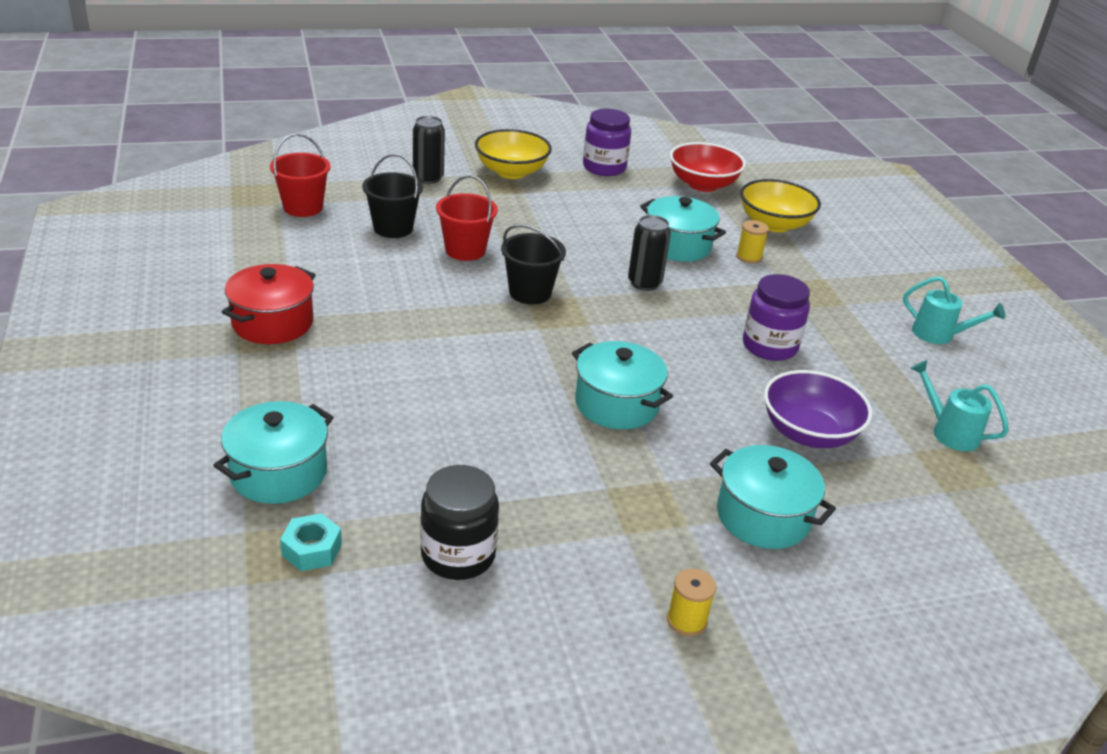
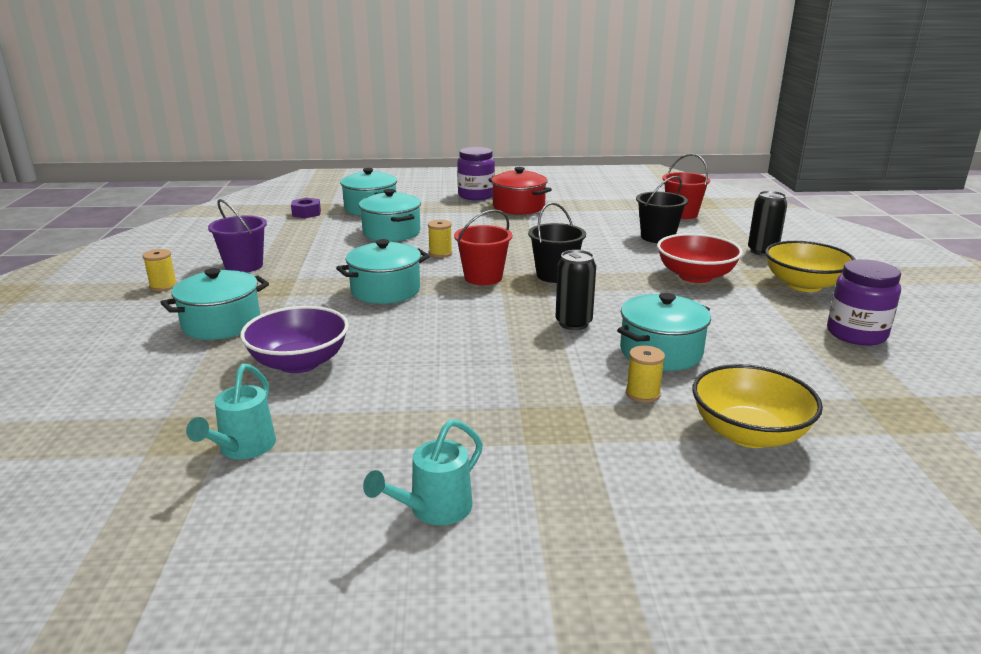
camera: 105 degrees right, 10 degrees down
(312, 549) = (306, 213): turquoise nut -> purple nut
(406, 430) = (391, 232): none -> turquoise pot
(458, 555) = (274, 239): black jar -> none
(465, 250) = (625, 258): red bucket -> red bucket (483, 277)
(483, 376) = (440, 253): none -> yellow spool
(582, 555) = (244, 266): none -> purple bucket
(703, 184) = (853, 396): red bowl -> red bowl (695, 276)
(769, 346) = (444, 370): purple jar -> purple jar (476, 195)
(949, 432) = (243, 448): turquoise watering can -> turquoise watering can turned 135 degrees clockwise

